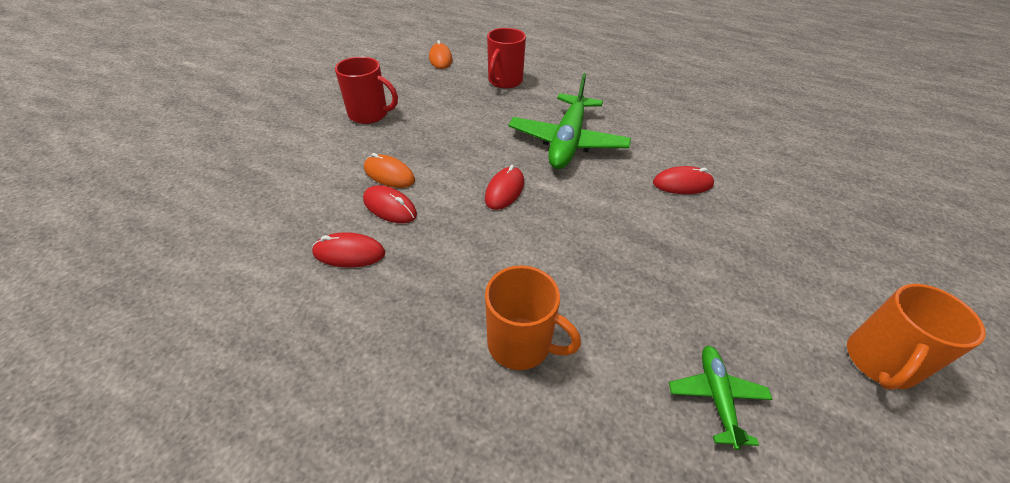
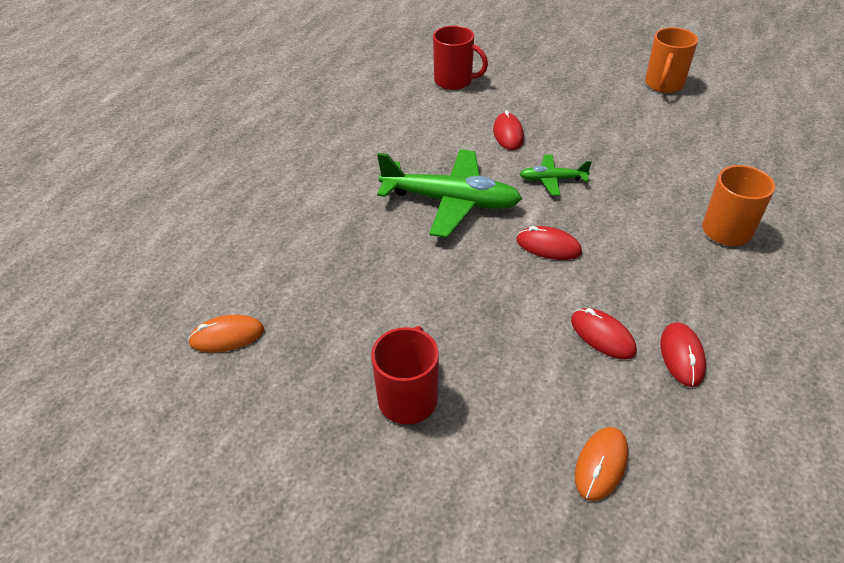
camera: 90 degrees left, 0 degrees up
(389, 174) = (545, 347): orange mouse -> orange mouse (601, 464)
(390, 207) = (602, 336): red mouse -> red mouse turned 75 degrees counterclockwise
(504, 81) = (308, 257): red mug -> red mug (454, 81)
(716, 397) = (721, 146): green plane -> green plane (552, 180)
(879, 362) = (663, 84): orange mug -> orange mug turned 75 degrees clockwise

